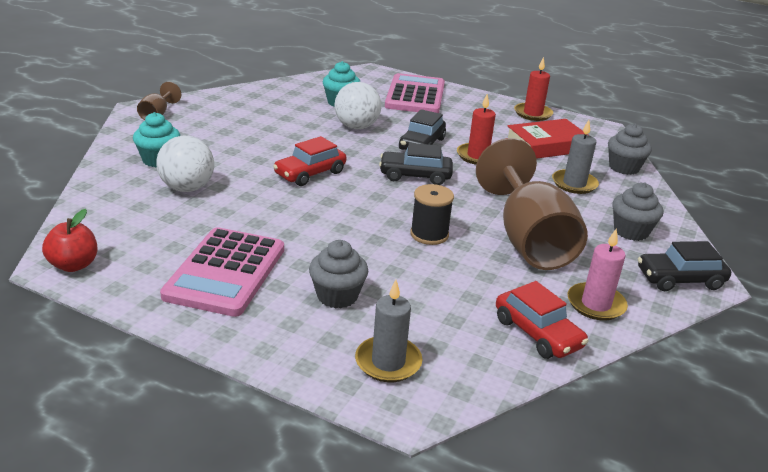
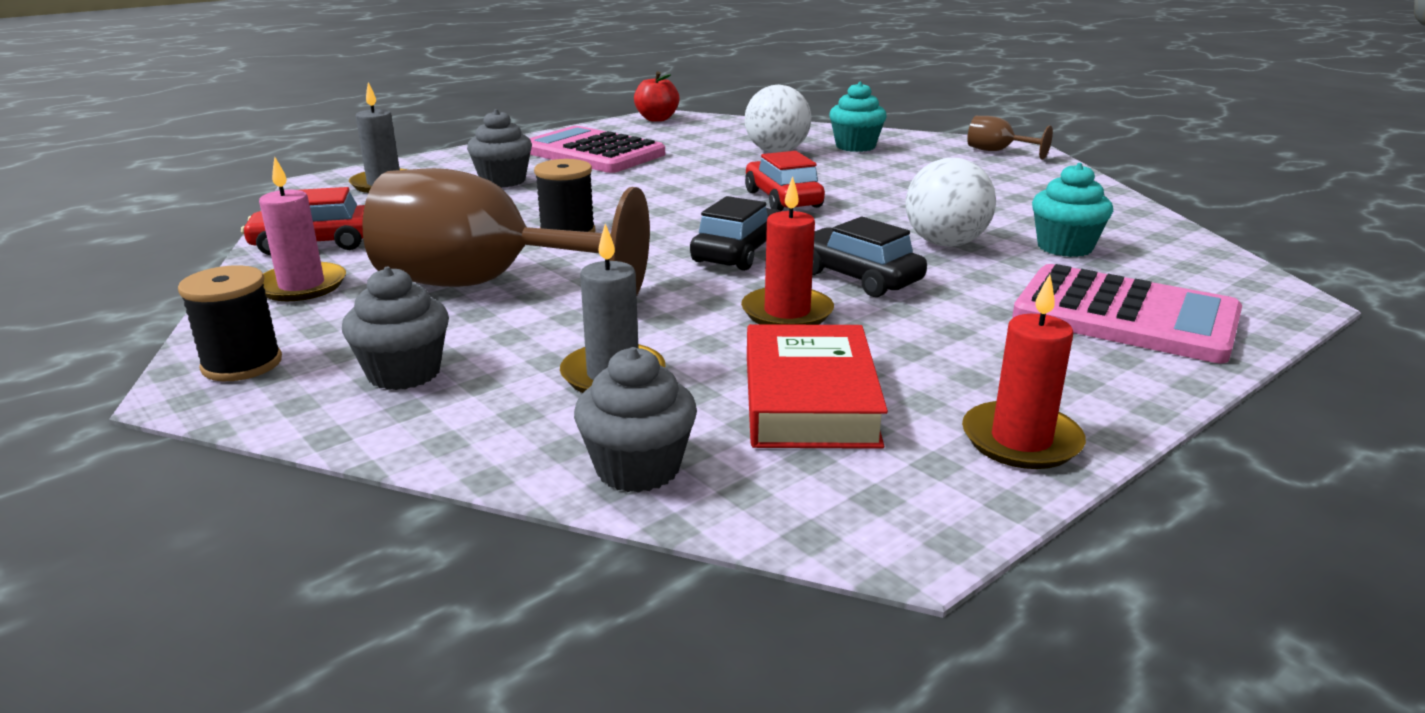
camera: 115 degrees right, 5 degrees down
(680, 279) = (242, 364): black car -> black spool

